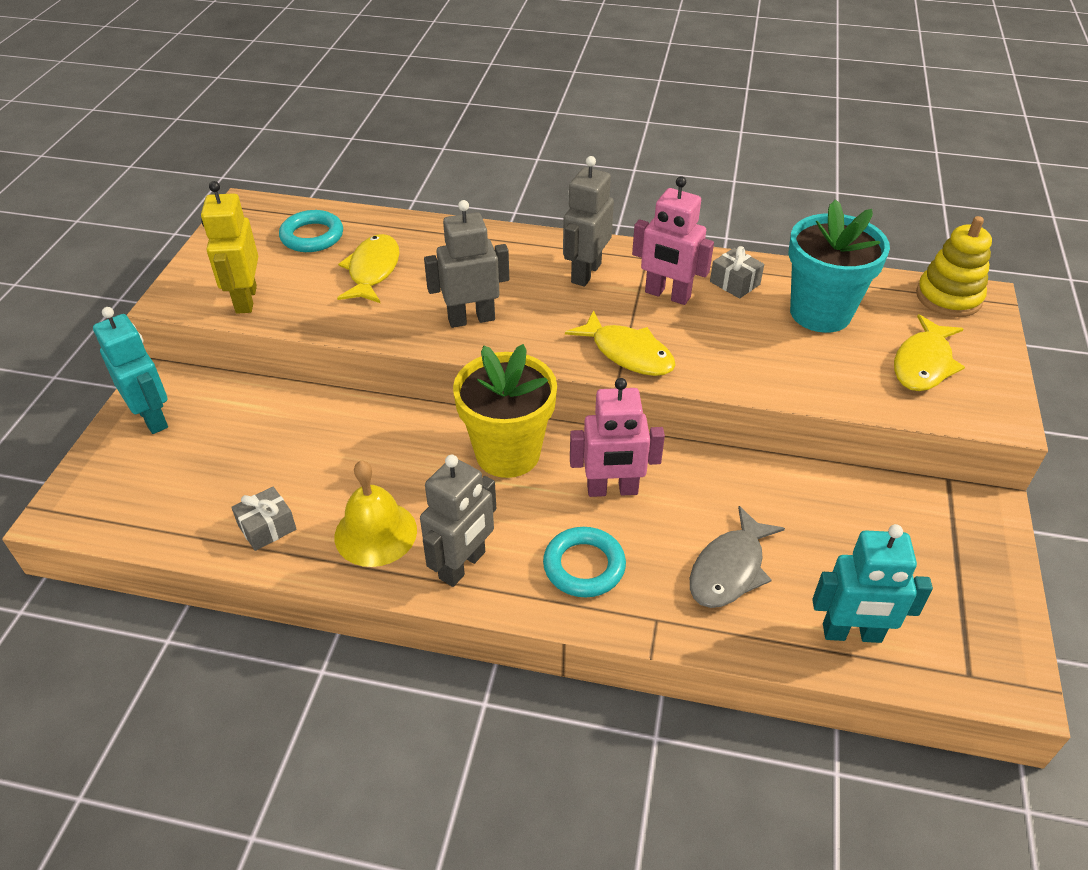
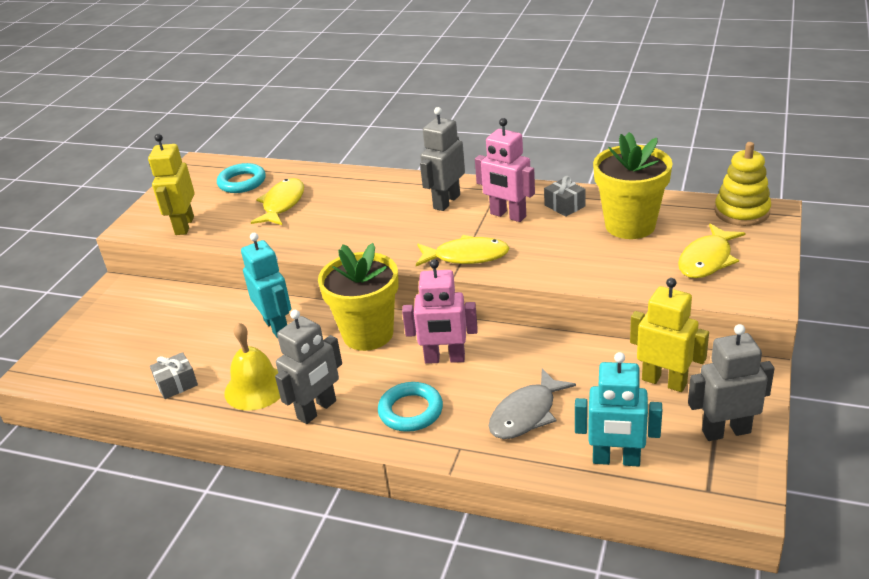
camera: 10 degrees right, 10 degrees down
(153, 417) = (108, 311): turquoise robot -> turquoise robot (277, 326)
(471, 319) = (350, 235): grey robot -> grey robot (726, 431)
(628, 353) = (466, 256): yellow fish -> yellow fish turned 45 degrees counterclockwise
(820, 313) = (630, 225): turquoise flower pot -> yellow flower pot
(886, 522) = (664, 381): none -> yellow robot

